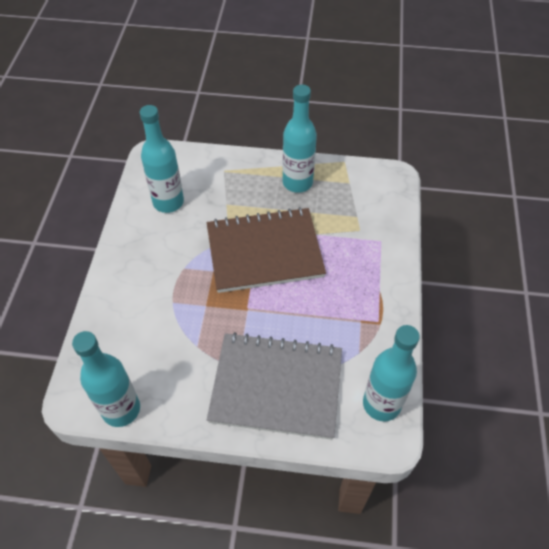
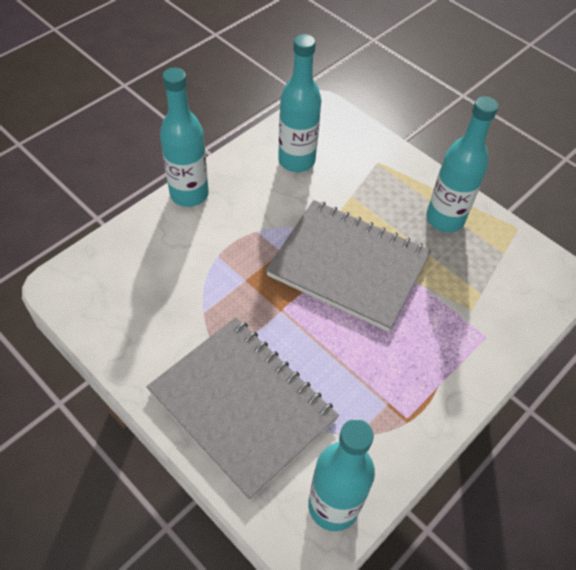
camera: 35 degrees right, 0 degrees up
(121, 409) = (88, 321): turquoise bottle -> turquoise bottle (189, 194)
(264, 252) = (348, 266): brown notebook -> grey notebook

